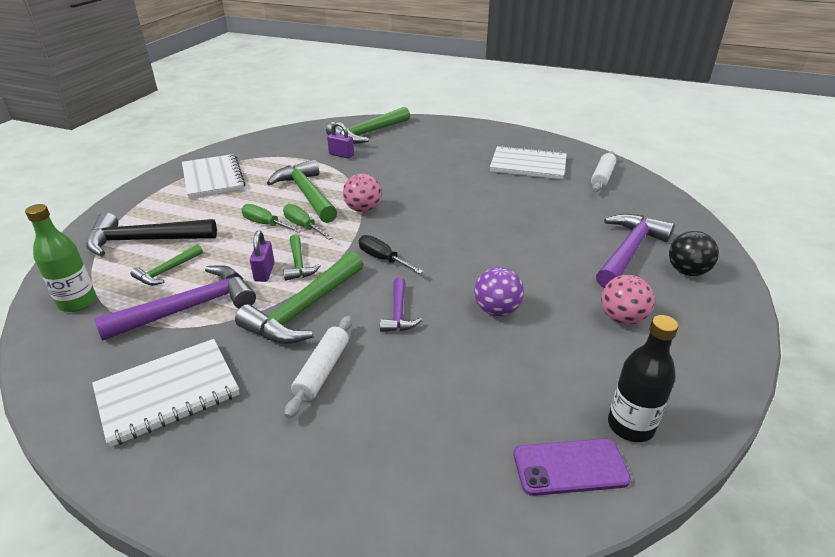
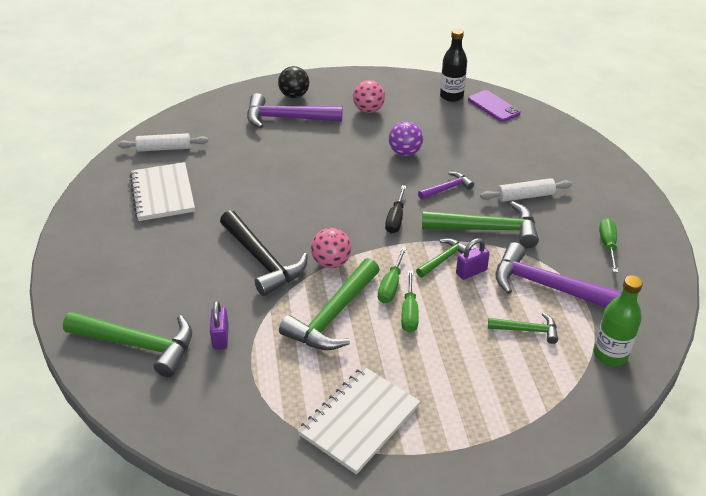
camera: 120 degrees left, 5 degrees up
(145, 240) = (510, 381): black hammer -> black hammer (262, 260)
(167, 392) = (607, 245): white notebook -> green screwdriver

